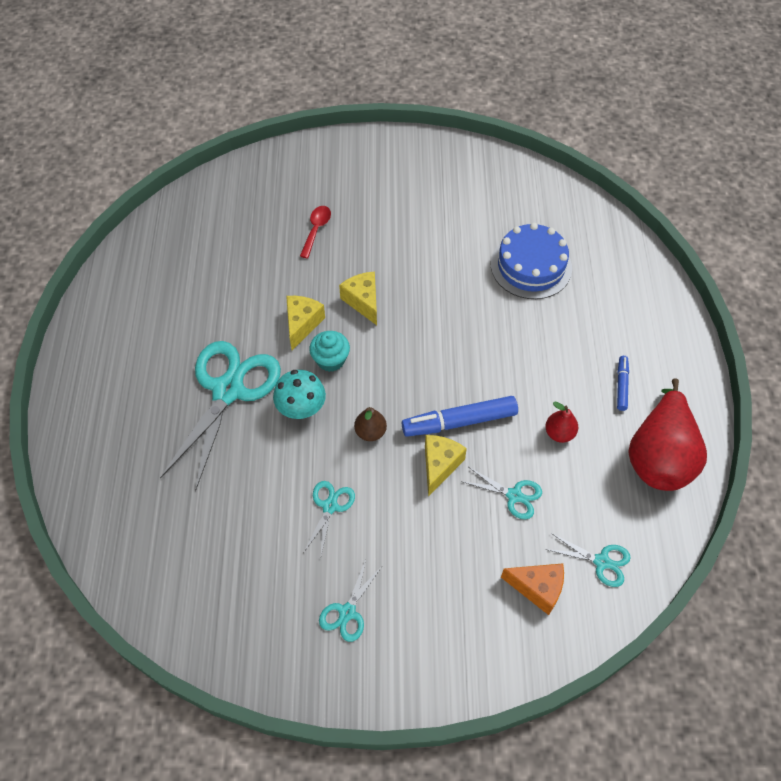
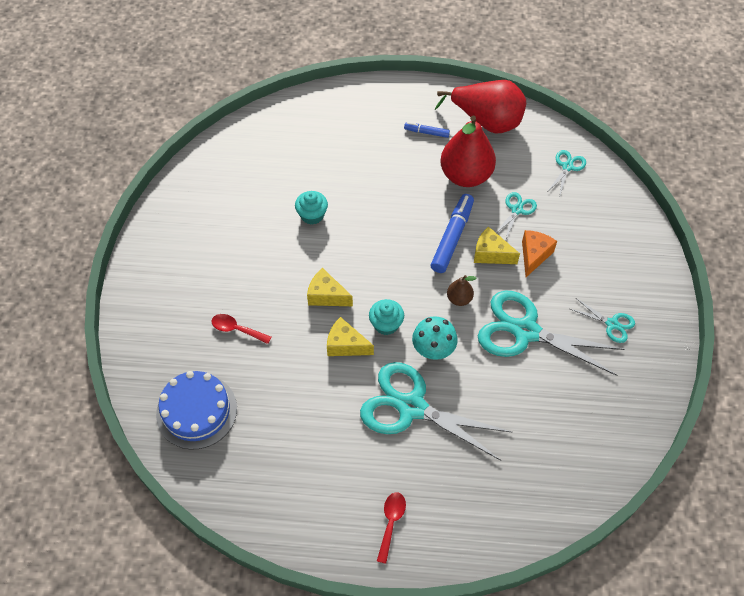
camera: 85 degrees left, 0 degrees up
(100, 379) = (391, 523): none -> red spoon
(330, 506) = (525, 331): turquoise scissors -> turquoise scissors, size x2.18
(363, 301) = (326, 296): yellow cheese -> yellow cheese turned 45 degrees clockwise
(459, 421) = (452, 237): blue marker -> blue marker turned 150 degrees counterclockwise
(470, 278) = (312, 215): none -> turquoise cupcake
(531, 266) = (306, 172): blue cake -> blue cake (196, 411)
(538, 588) = (588, 205): orange cheese -> orange cheese (534, 255)
(559, 433) = (465, 175): red pear -> red pear, size x2.22

